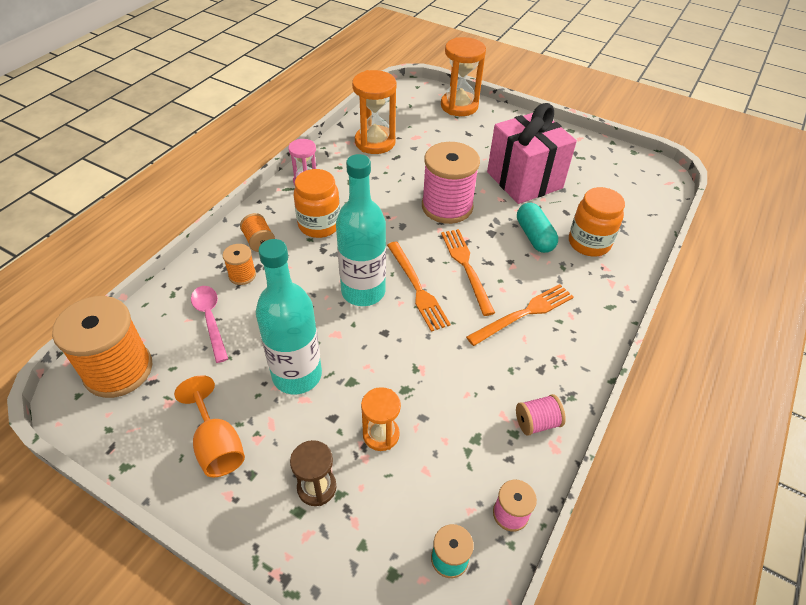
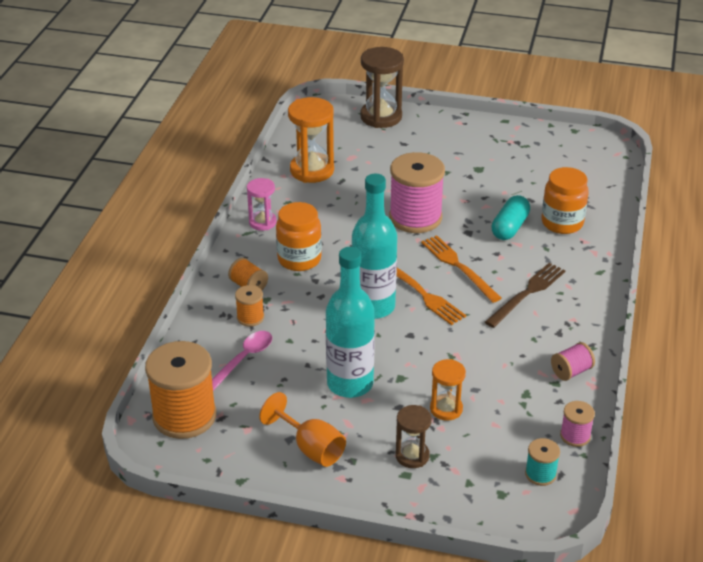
camera: 15 degrees left, 10 degrees down
(210, 319) = (243, 359): pink spoon -> pink spoon turned 75 degrees clockwise
(459, 106) = (381, 117): orange hourglass -> brown hourglass
(523, 314) = (526, 294): orange fork -> brown fork
(524, 180) = (479, 178): pink gift -> none
(534, 236) = (509, 227): turquoise capsule -> turquoise capsule turned 60 degrees clockwise

